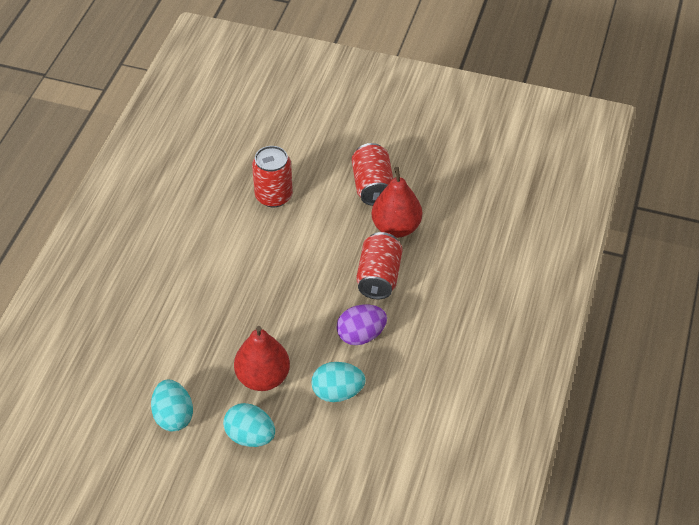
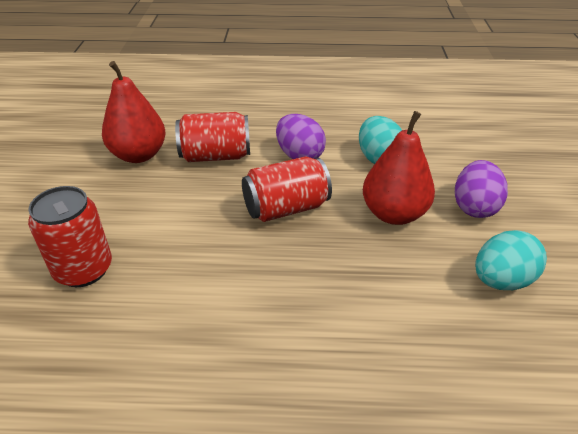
camera: 105 degrees left, 10 degrees down
(250, 436) = (474, 207): turquoise egg -> purple egg
(372, 186) = (69, 181): red can -> red can (286, 208)

